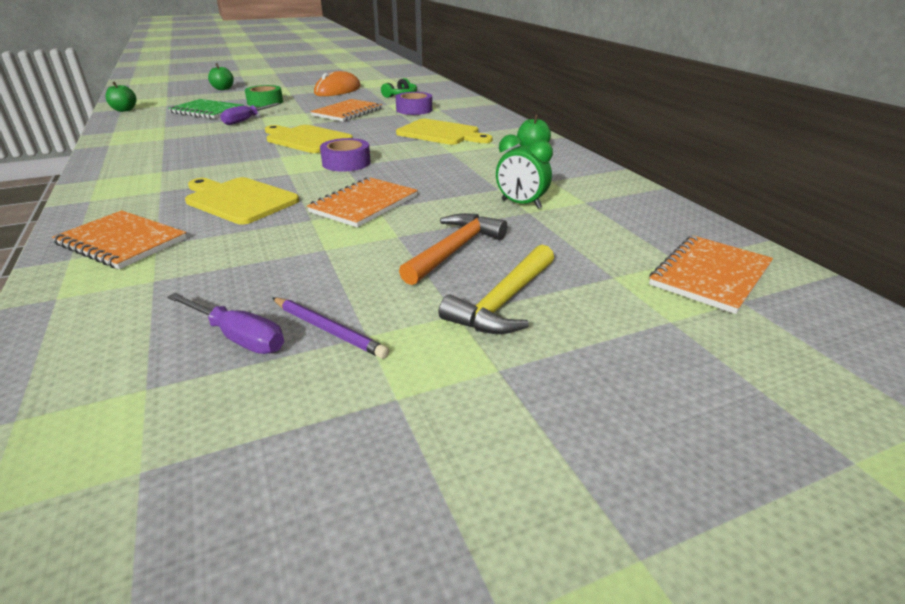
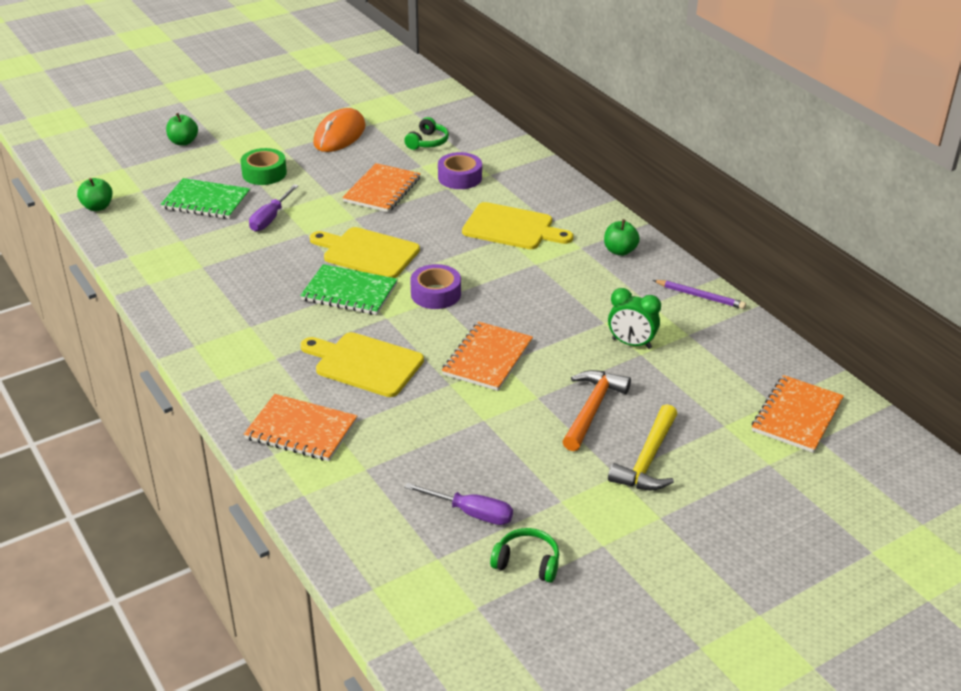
camera: 10 degrees left, 5 degrees up
(268, 410) = (527, 562): none -> green headphones
(270, 158) = (349, 292): none -> green notebook
(328, 330) = (532, 499): purple pencil -> purple pencil (700, 296)

